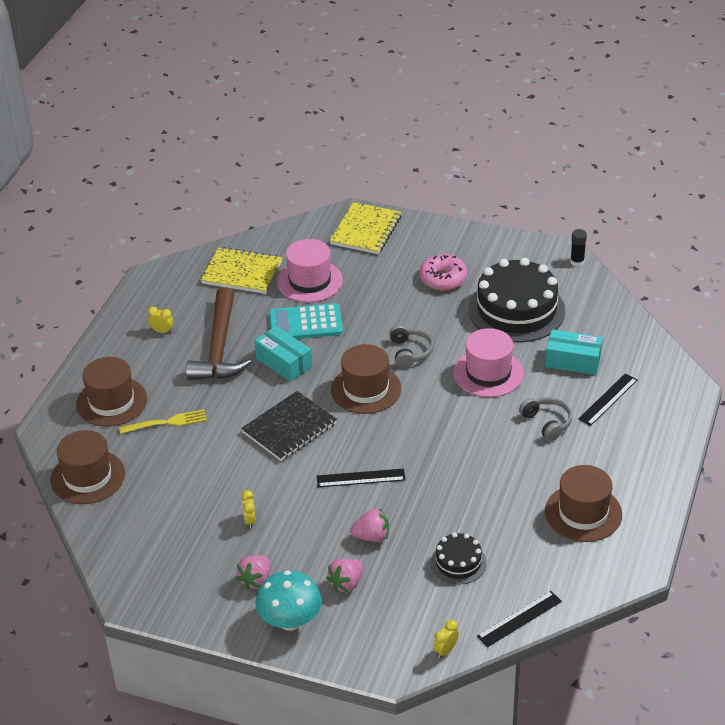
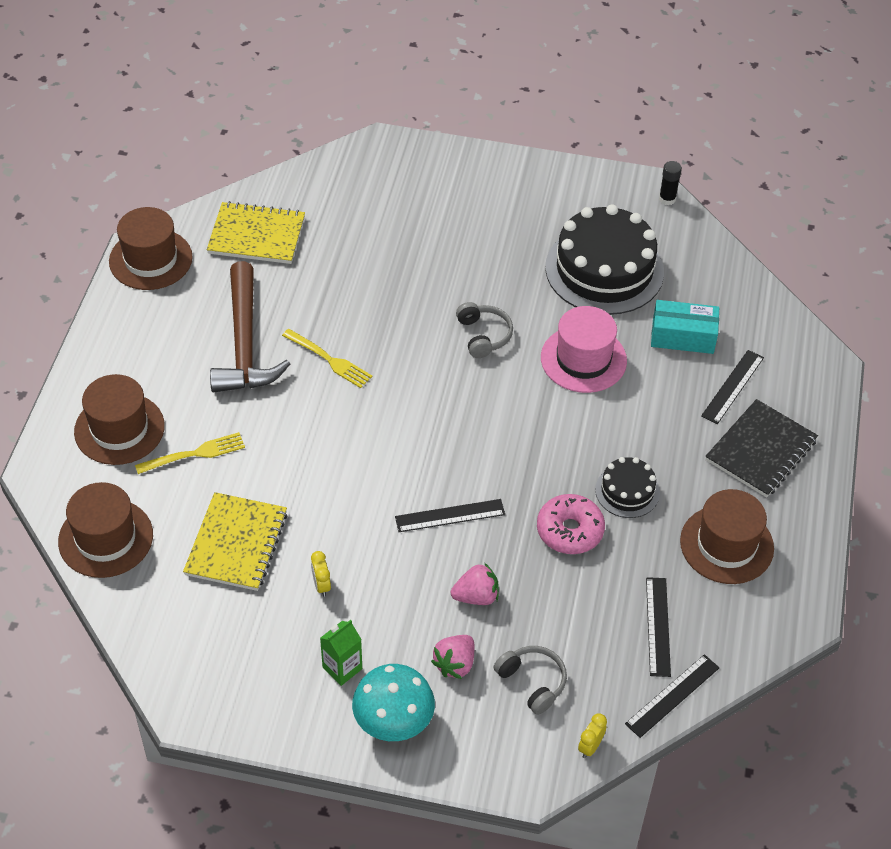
camera: 10 degrees left, 10 degrees up
(162, 331) = (168, 325): yellow clock -> none
(256, 580) = (342, 668): pink strawberry -> green carton
(284, 362) = (329, 360): turquoise box -> yellow fork
(289, 428) = (350, 452): black notebook -> black notebook (761, 450)
(305, 323) = (348, 303): turquoise calculator -> none
(309, 281) = (343, 243): pink hat -> none
(366, 230) = (402, 168): yellow notebook -> yellow notebook (236, 544)
(366, 389) = (437, 391): brown hat -> brown hat (150, 259)
(443, 279) = (508, 231): pink donut -> pink donut (569, 531)
(458, 562) = (587, 624): black cake -> black cake (627, 491)
(516, 568) = (658, 626): none -> black ruler
(547, 422) = (665, 423): grey headphones -> grey headphones (532, 682)

